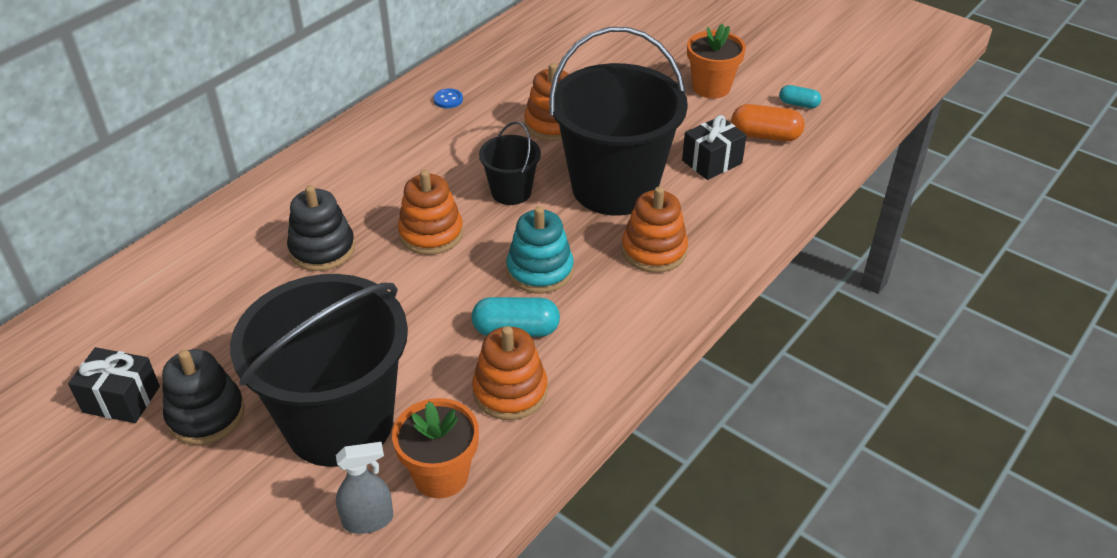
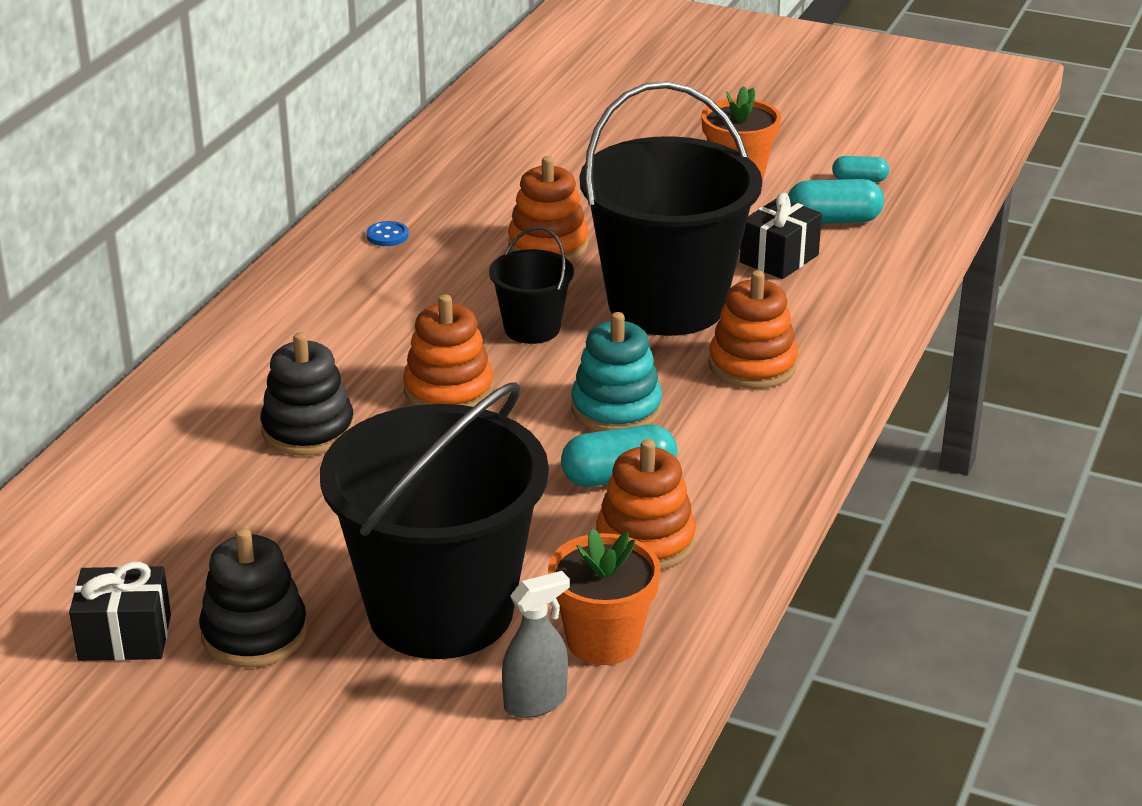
camera: 15 degrees left, 10 degrees down
(765, 135) = (833, 220): orange capsule -> turquoise capsule

